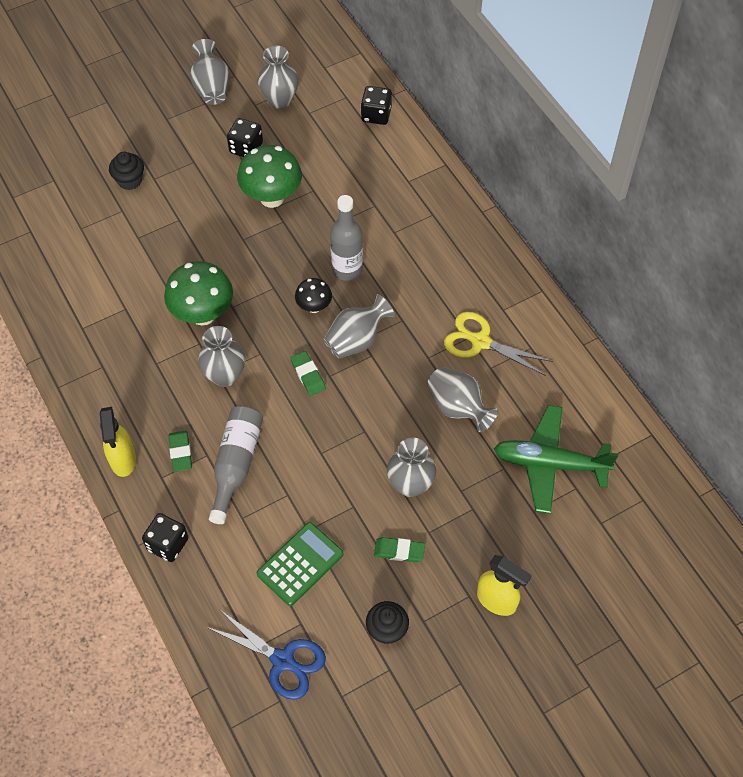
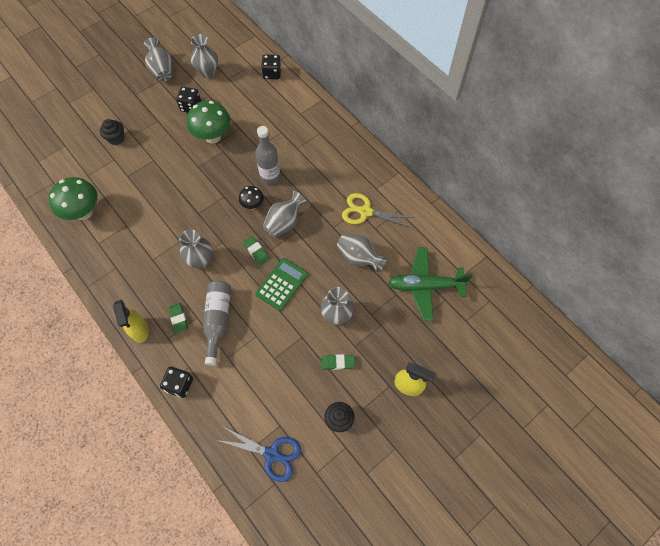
camera: 10 degrees left, 5 degrees up
(203, 314) = (179, 221): green mushroom -> green mushroom (84, 212)
(300, 564) = (272, 383): green calculator -> green calculator (282, 284)

